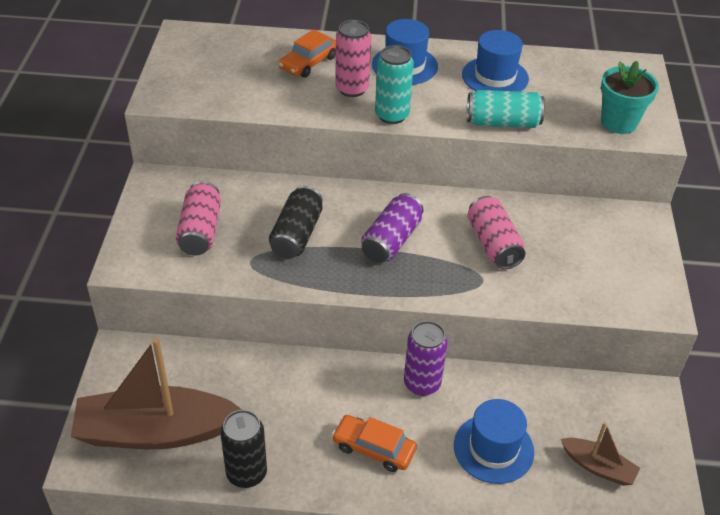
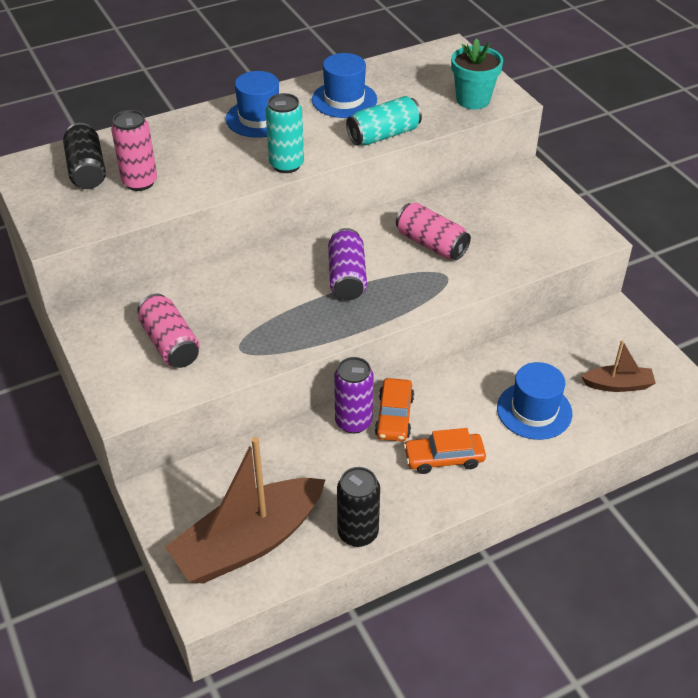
camera: 30 degrees left, 0 degrees up
(297, 234) = (261, 308): black can -> black can (87, 170)
(308, 63) = (170, 148): orange car -> orange car (394, 416)
(352, 89) = (231, 156): pink can -> pink can (140, 182)
(422, 383) = (440, 389): purple can -> purple can (353, 422)

